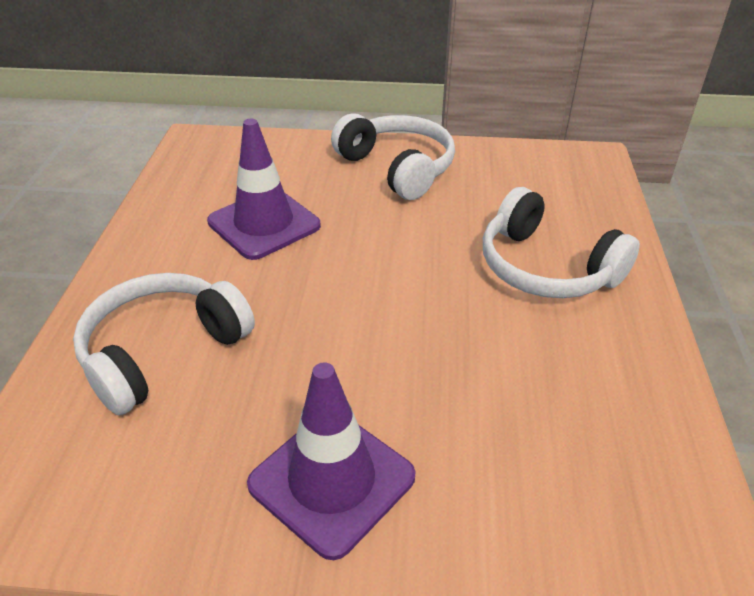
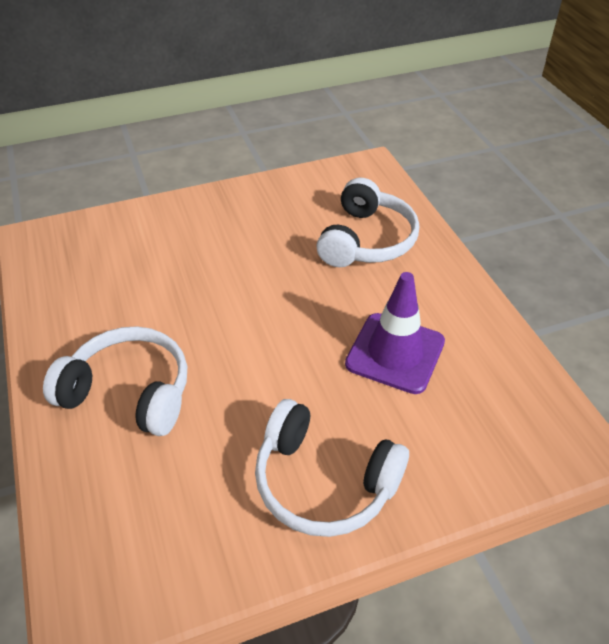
camera: 155 degrees right, 5 degrees up
(332, 480) = (225, 216): purple traffic cone -> none

